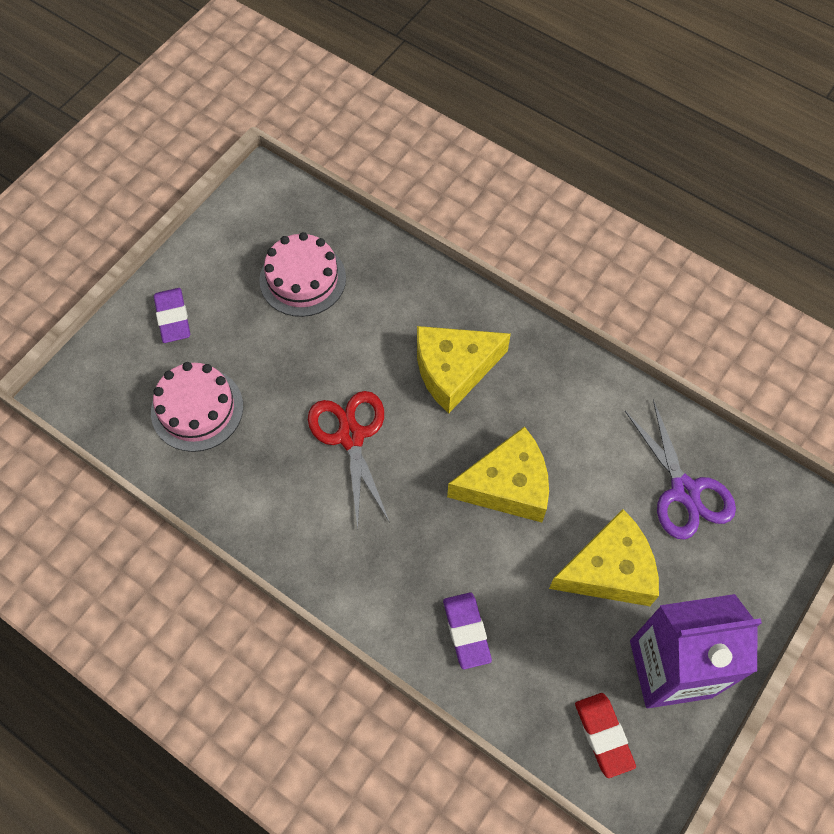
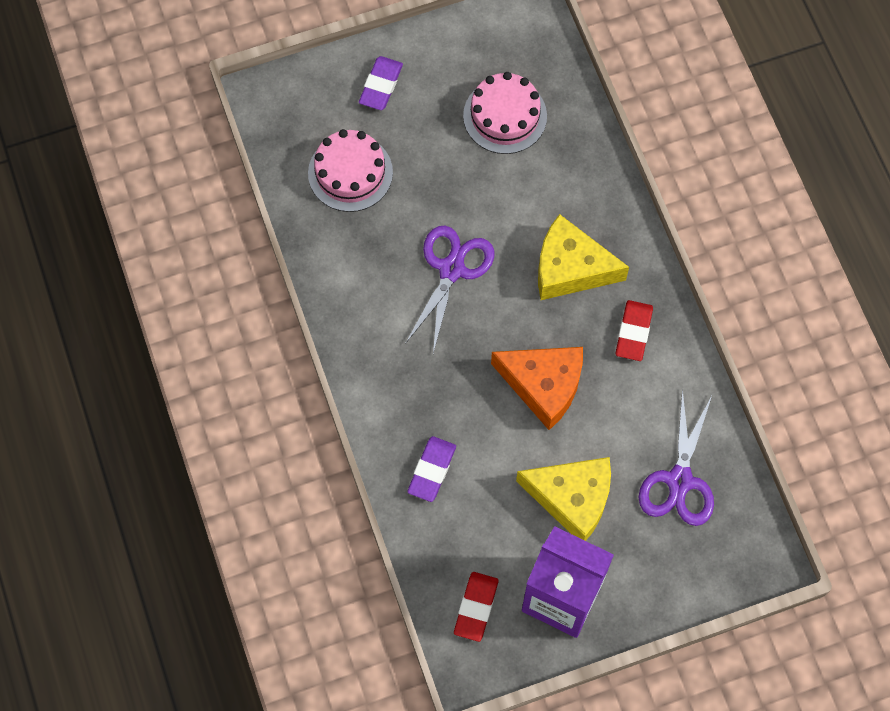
camera: 35 degrees right, 5 degrees up
(350, 436) = (451, 269): red scissors -> purple scissors
(507, 485) = (543, 385): yellow cheese -> orange cheese
(547, 390) = (633, 332): none -> red eraser

